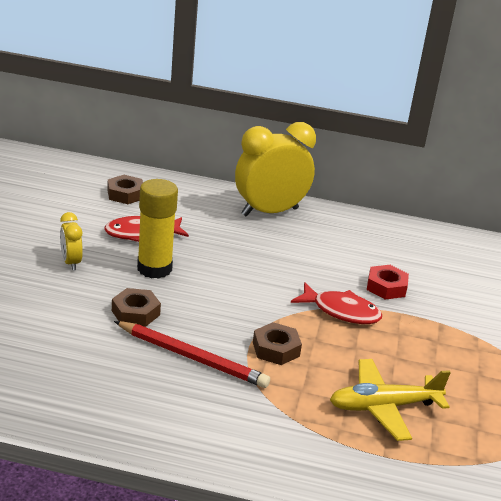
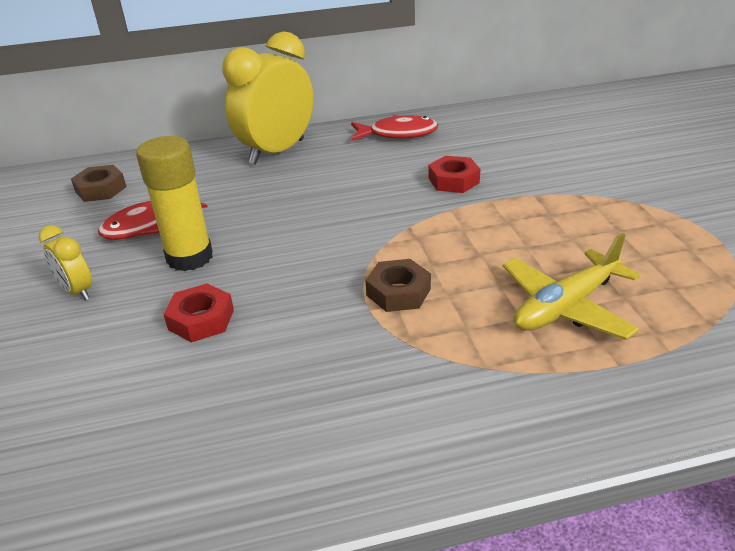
camera: 20 degrees left, 5 degrees up
(135, 313) = (201, 319): brown nut -> red nut
(192, 357) = (310, 345): red pencil -> none
(341, 311) = (432, 222): red fish -> red fish (398, 134)

